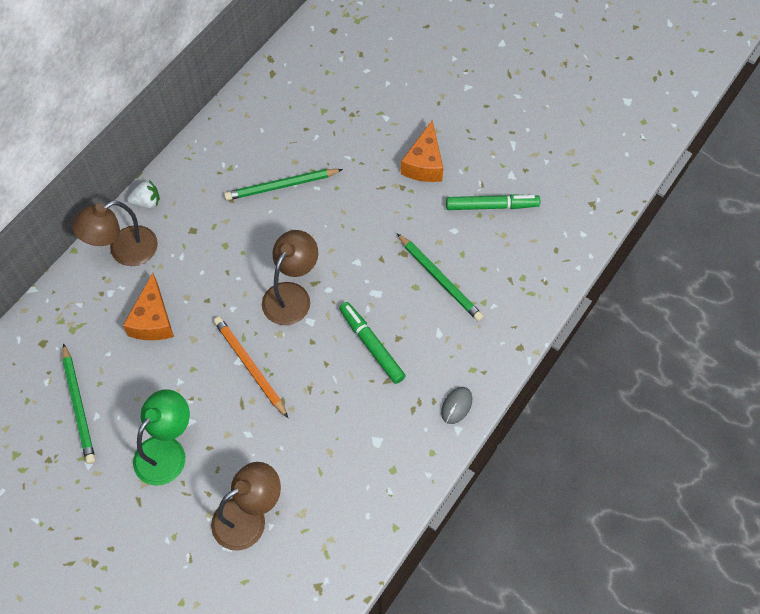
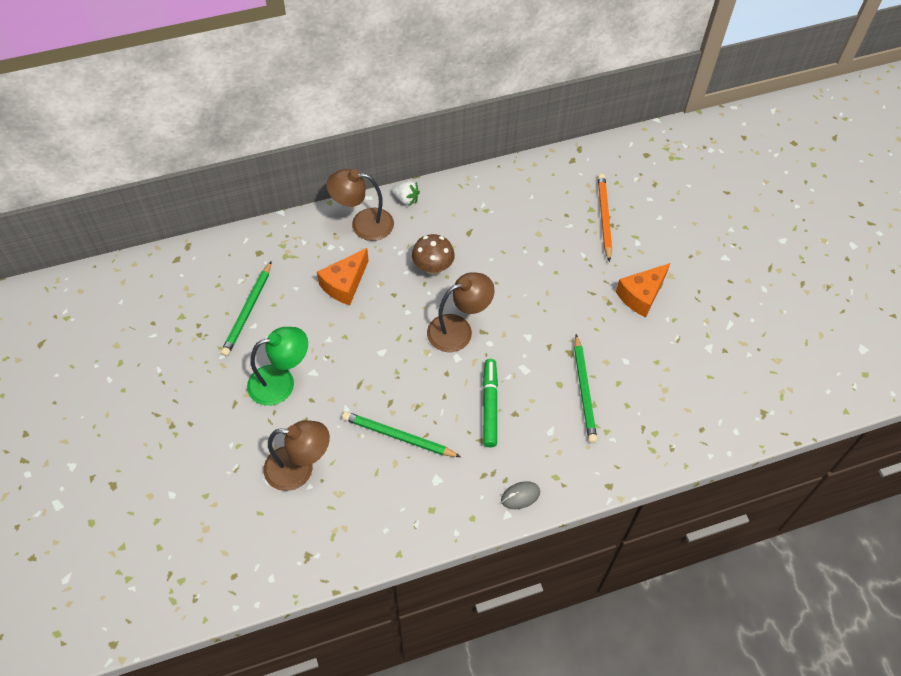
camera: 35 degrees right, 5 degrees down
(224, 252) = (433, 268): none -> brown mushroom
(250, 366) = (386, 362): orange pencil -> orange pencil (604, 218)
(281, 186) = (514, 246): green pencil -> green pencil (399, 436)
(492, 206) = (672, 361): green marker -> none

